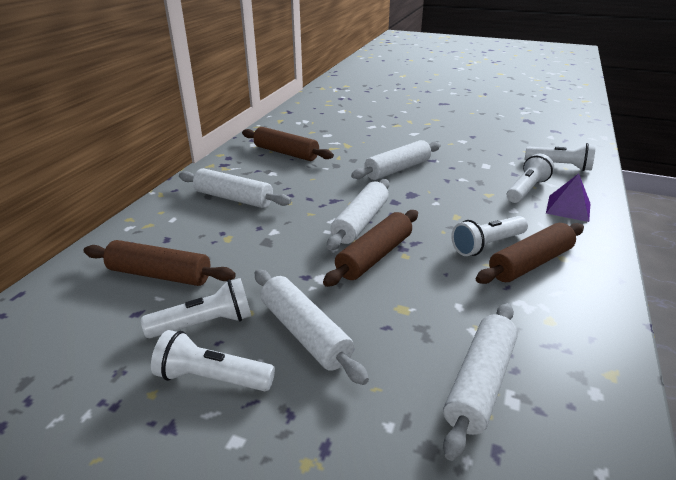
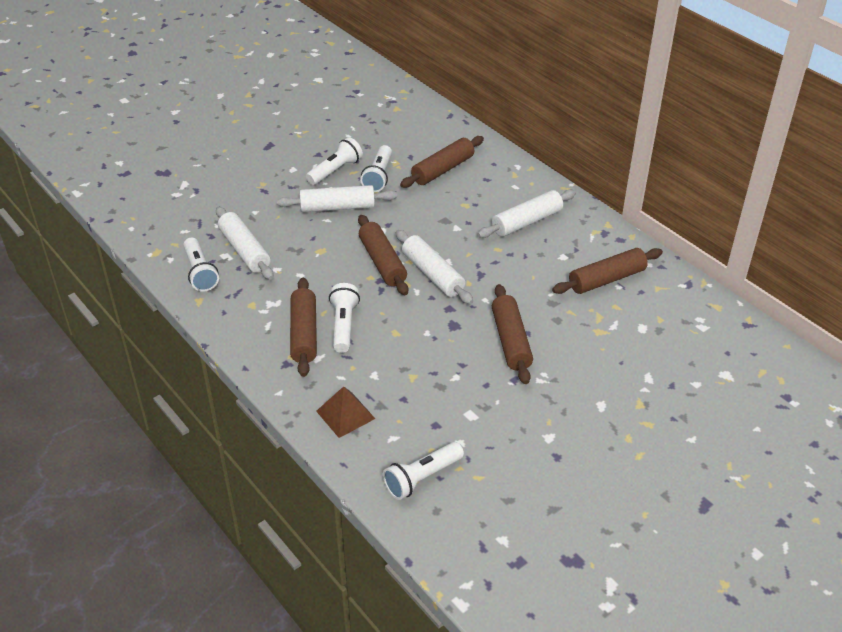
camera: 120 degrees right, 10 degrees up
(397, 169) = (511, 341): white rolling pin -> brown rolling pin
(526, 189) = (398, 410): white flashlight -> white flashlight (200, 273)
(568, 208) = (345, 414): purple pyramid -> brown pyramid

